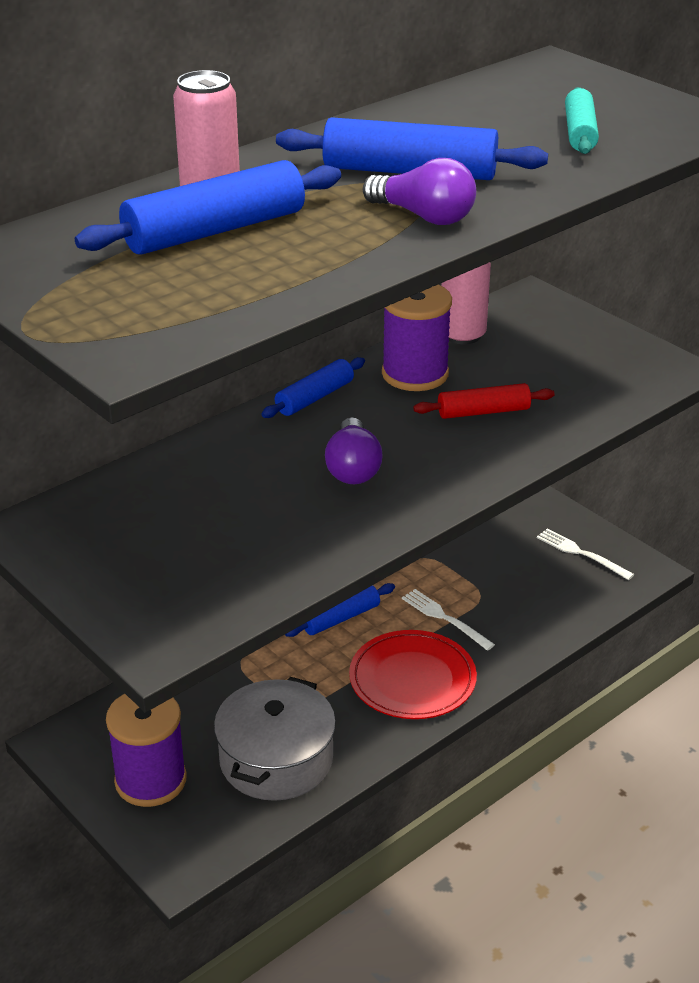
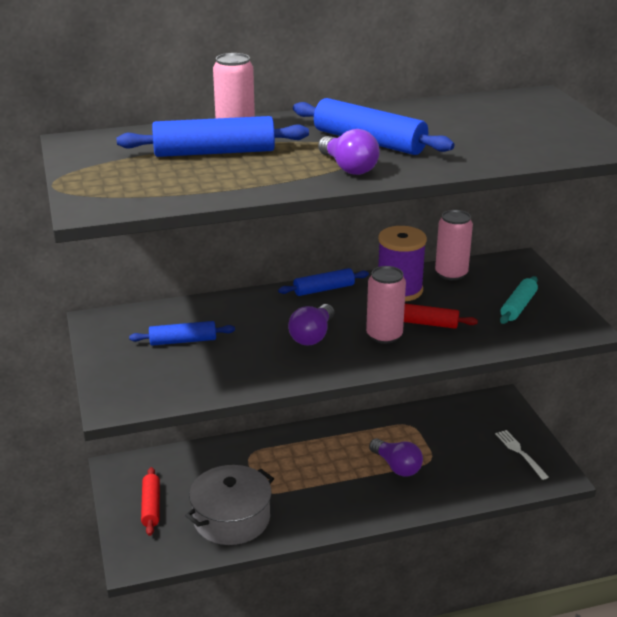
camera: 25 degrees right, 5 degrees down
(150, 780) = (151, 506): purple spool -> red rolling pin
(341, 618) = (329, 447): blue rolling pin -> blue rolling pin (183, 341)
(412, 679) = (349, 498): red plate -> none
(444, 618) = (396, 466): white fork -> purple light bulb
(445, 443) = (384, 335): none -> pink can
(579, 132) = (509, 138): turquoise rolling pin -> turquoise rolling pin (518, 306)

